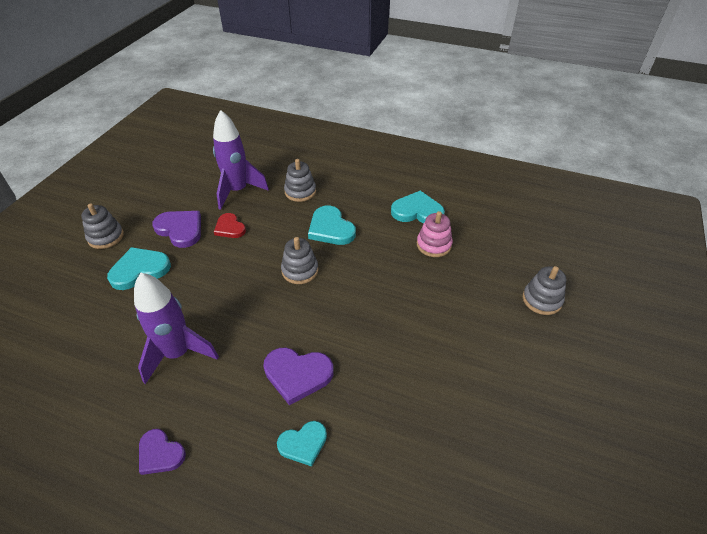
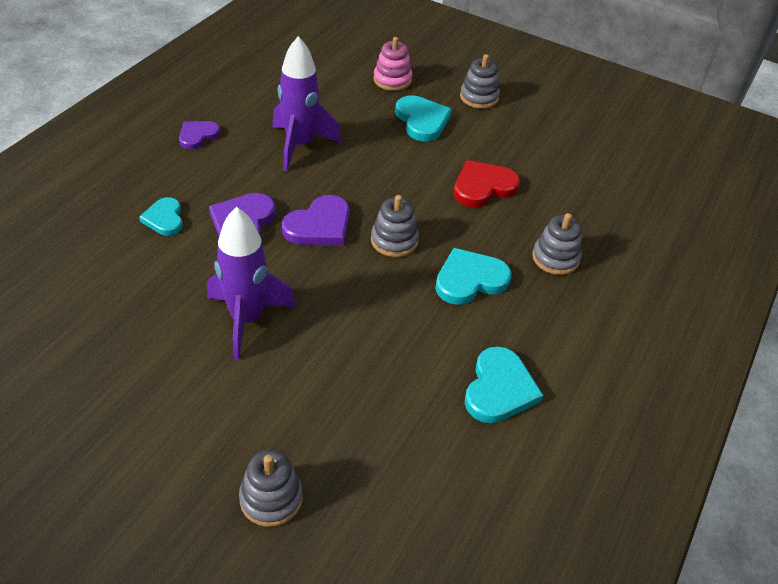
camera: 95 degrees right, 0 degrees up
(180, 229) = (485, 148): purple heart -> purple heart (319, 226)
(230, 228) = (483, 187): red heart -> red heart, size x1.53
(238, 191) = (559, 197): purple rocket -> purple rocket (247, 319)
(434, 245) = (417, 391): pink stacking toy -> pink stacking toy (392, 80)

